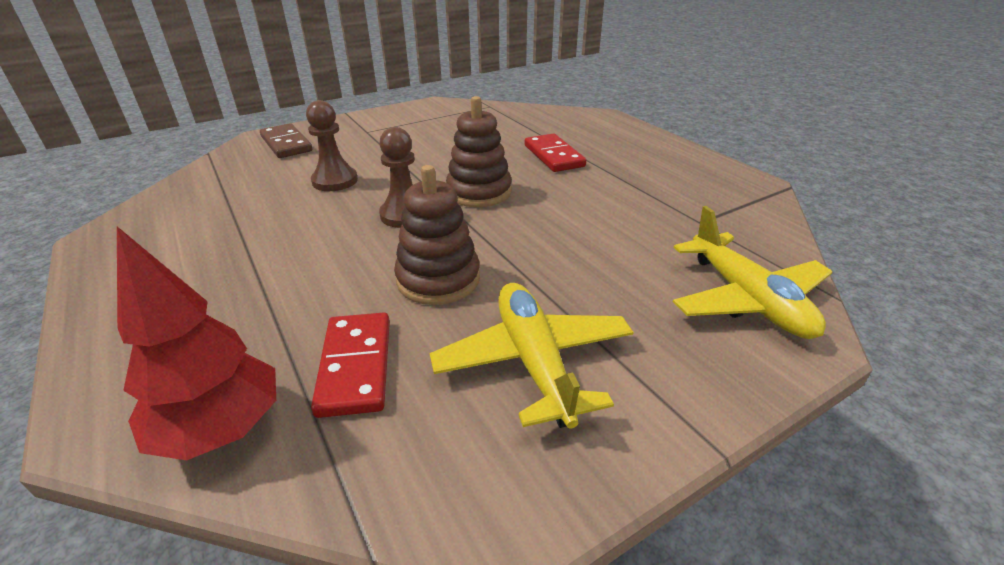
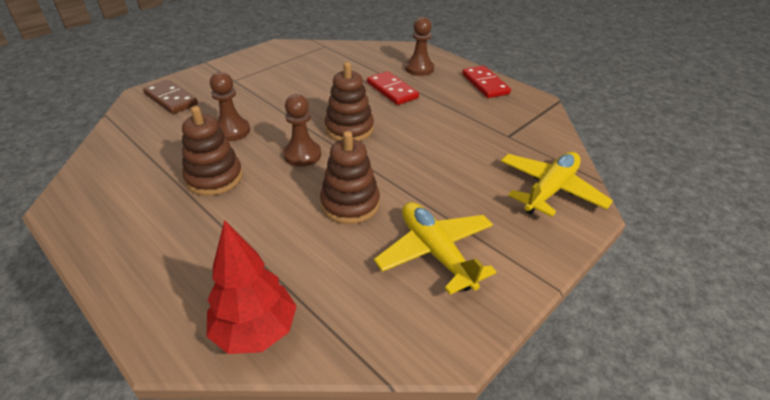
camera: 15 degrees left, 5 degrees up
(284, 228) = (214, 178): none -> brown stacking toy
(356, 366) = (323, 274): red domino -> red domino (485, 84)
(599, 136) = (419, 69): none -> brown pawn
(747, 299) = (550, 190): yellow plane -> yellow plane turned 105 degrees counterclockwise

